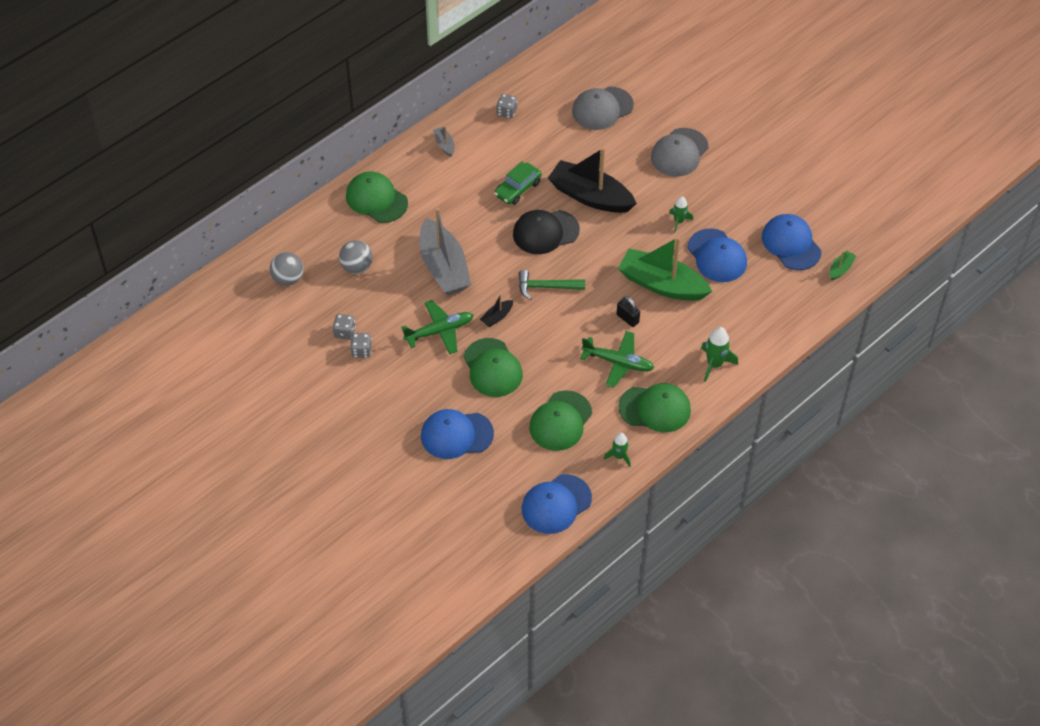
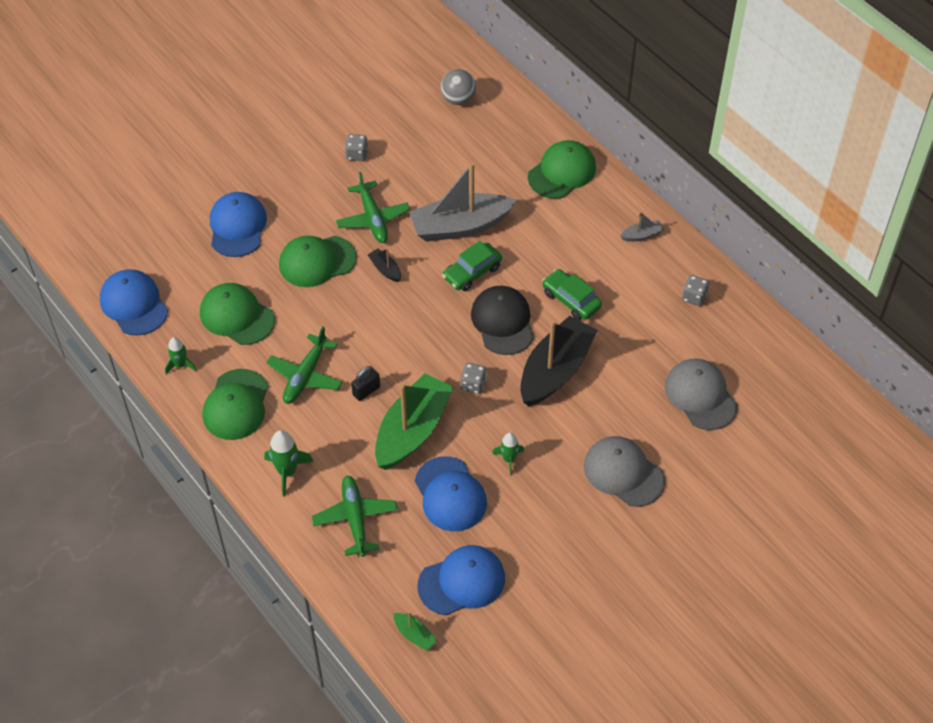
camera: 95 degrees right, 0 degrees up
(344, 332) = (382, 142): grey dice -> grey dice (473, 384)
(357, 267) = (468, 153): grey ball -> none
(494, 256) = (472, 272): none -> green car
(546, 287) = (421, 317): green hammer -> none
(717, 256) = (450, 494): blue cap -> blue cap turned 90 degrees counterclockwise
(750, 314) = (355, 519): none -> green plane

